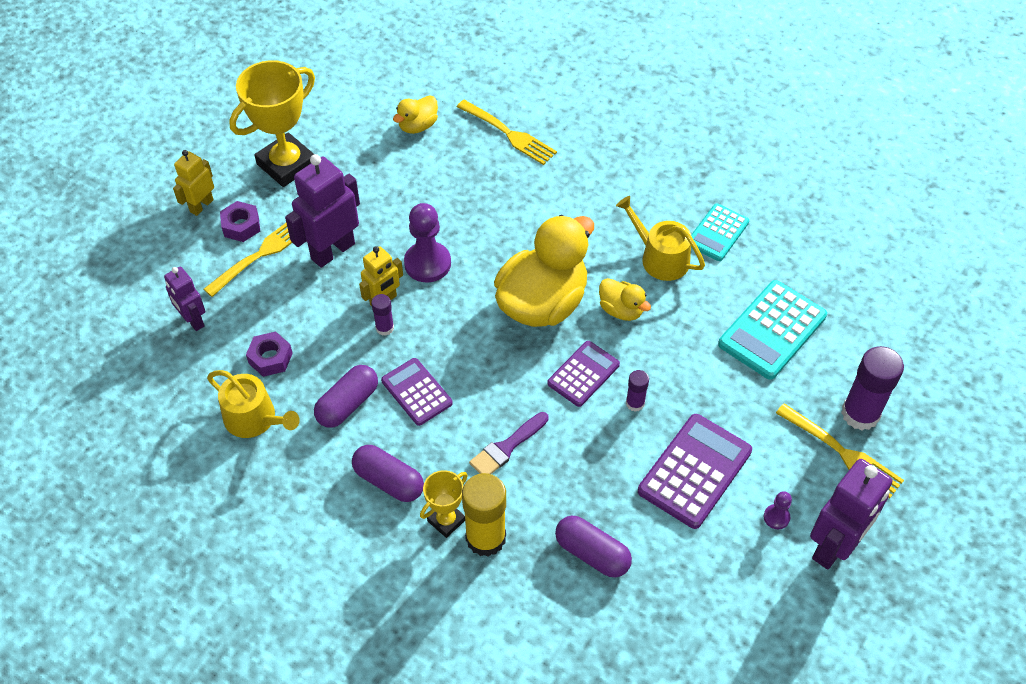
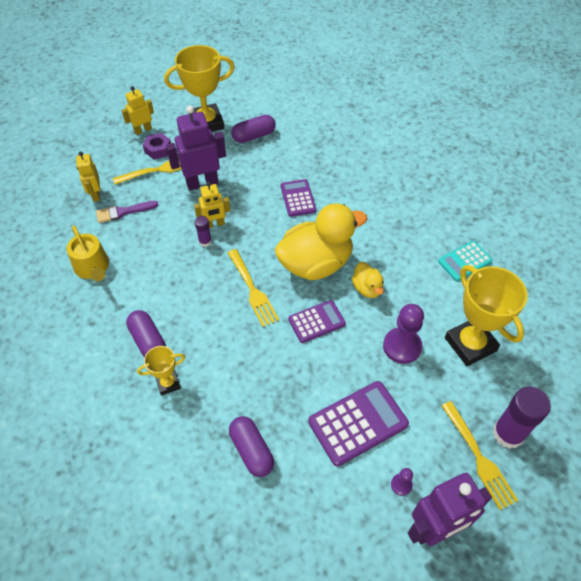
camera: 25 degrees right, 0 degrees up
(193, 320) = (95, 194): purple robot -> yellow robot
(270, 358) = (125, 234): purple nut -> none
(348, 404) = (153, 281): purple capsule -> purple capsule (254, 136)
(416, 392) = (200, 290): purple calculator -> purple calculator (298, 198)
(418, 126) = (299, 126): yellow duck -> none
(427, 263) = (256, 211): purple pawn -> purple pawn (402, 346)
(485, 538) = (186, 407): yellow glue stick -> none
(506, 447) = (236, 350): purple brush -> purple brush (123, 212)
(509, 134) = (355, 149): yellow fork -> yellow fork (252, 290)
(635, 403) = (341, 356): purple glue stick -> none
(660, 258) = (414, 263): yellow watering can -> none
(772, 330) = (470, 344): turquoise calculator -> yellow trophy

